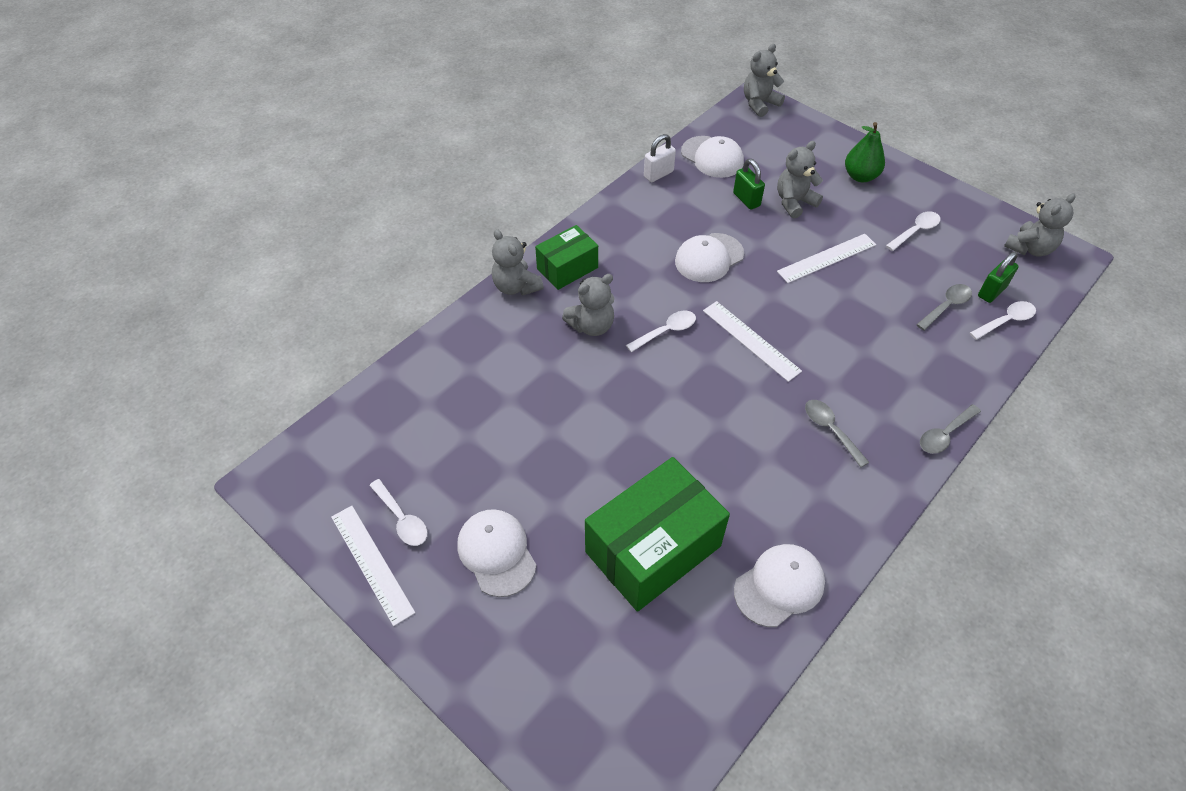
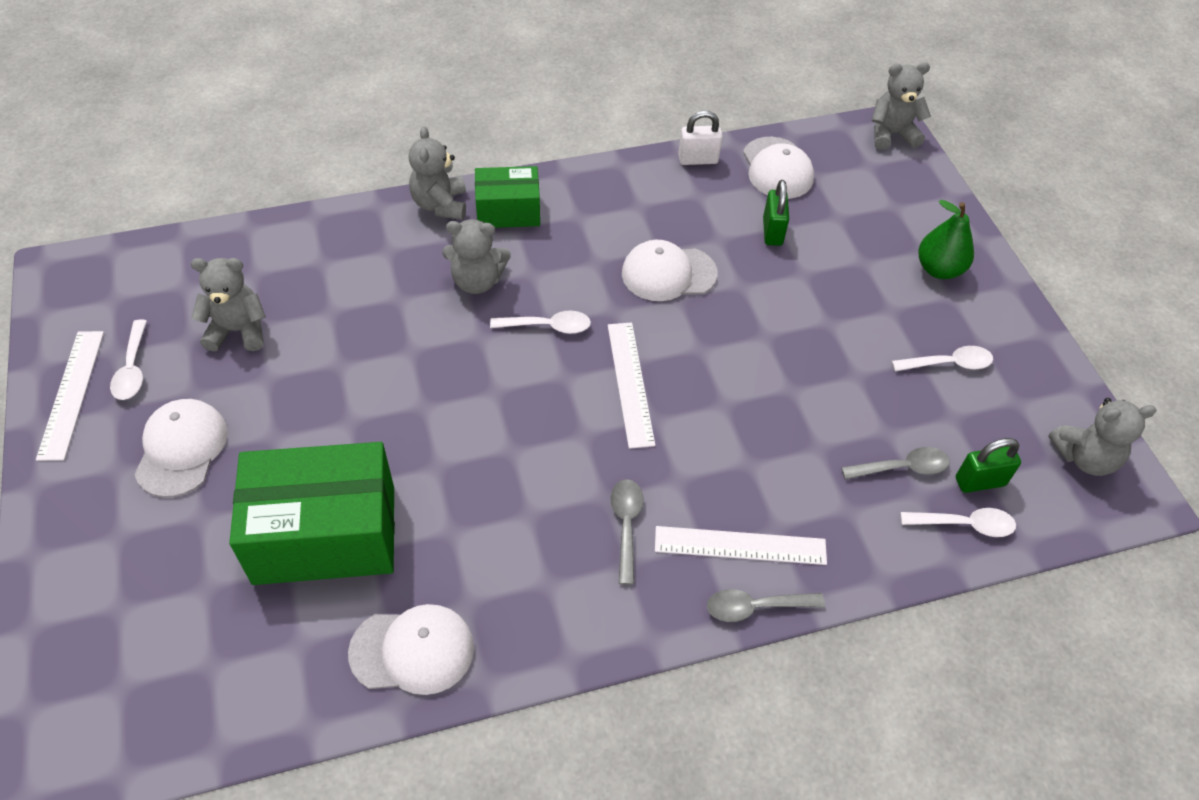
camera: 30 degrees right, 0 degrees up
(794, 202) = (827, 261): grey teddy bear -> grey teddy bear (238, 331)
(827, 258) = (805, 340): white ruler -> white ruler (740, 545)

